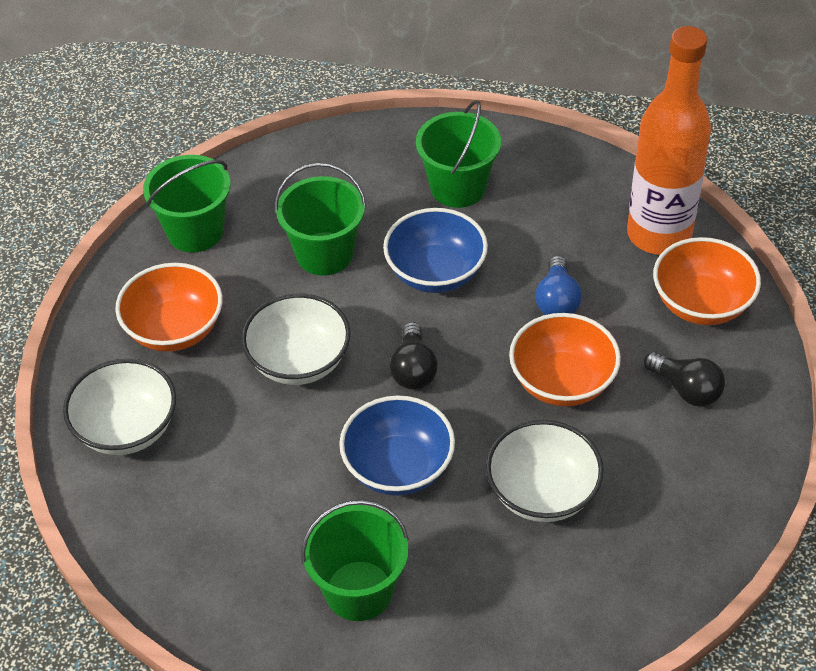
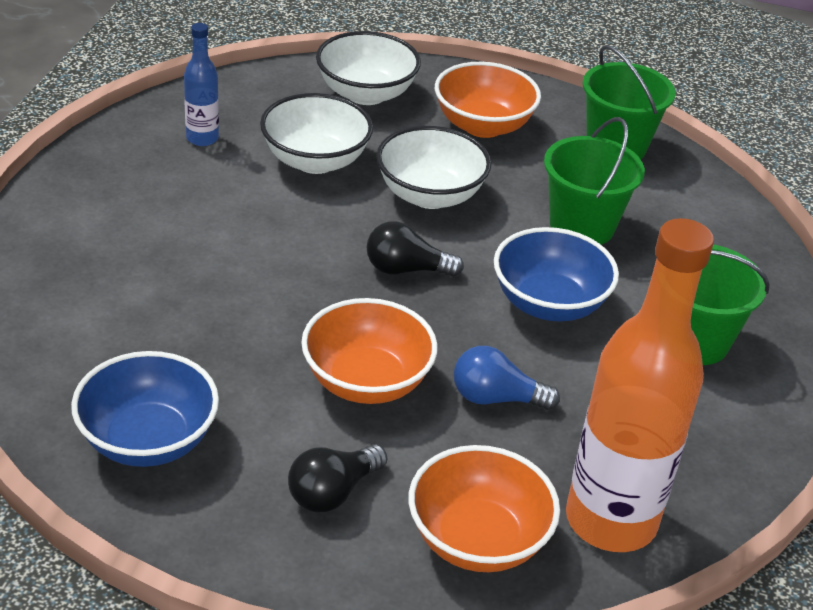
camera: 90 degrees right, 10 degrees down
(233, 560) = (202, 138): none -> blue bottle
(359, 591) = (141, 204): green bucket -> none
(398, 467) = (277, 244): blue bowl -> blue bowl (148, 440)
(542, 493) = (214, 340): white bowl -> white bowl (315, 161)

